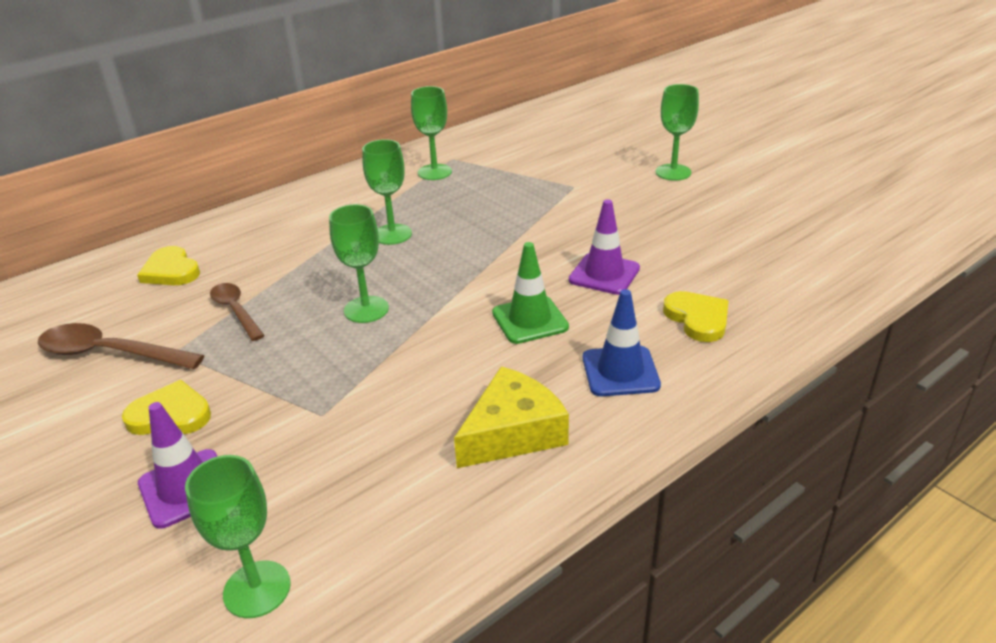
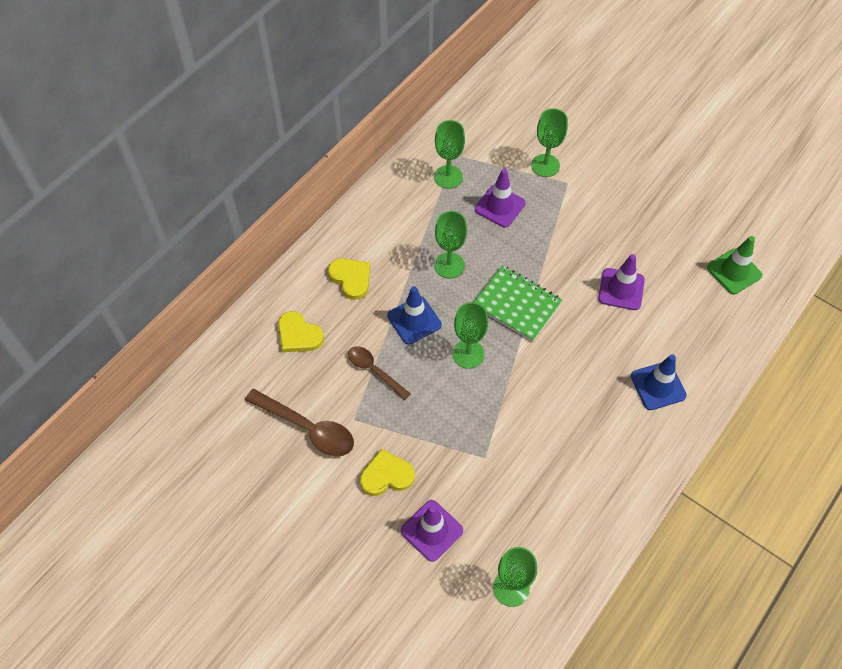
camera: 15 degrees left, 25 degrees up
(109, 353) = (308, 428): brown spoon -> brown spoon turned 150 degrees counterclockwise
(318, 273) = (414, 320): none -> blue traffic cone
(457, 273) = (516, 304): none -> green notebook
(482, 196) = (500, 206): none -> purple traffic cone
(513, 432) = (609, 450): yellow cheese -> none
(530, 320) = (585, 346): green traffic cone -> green traffic cone (734, 271)
(673, 172) = (639, 153): green goblet -> green goblet (545, 165)
(697, 318) = (694, 327): yellow heart -> yellow heart (351, 278)

